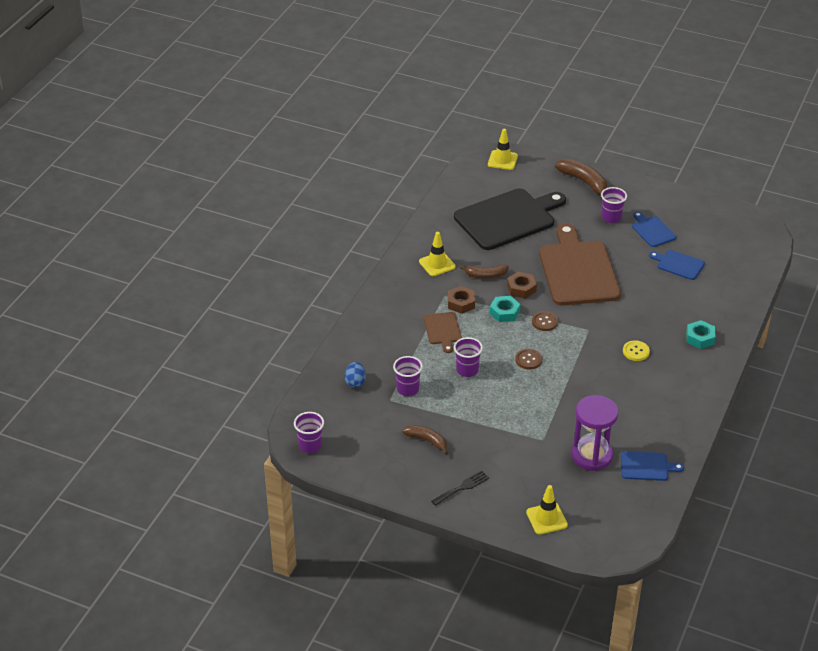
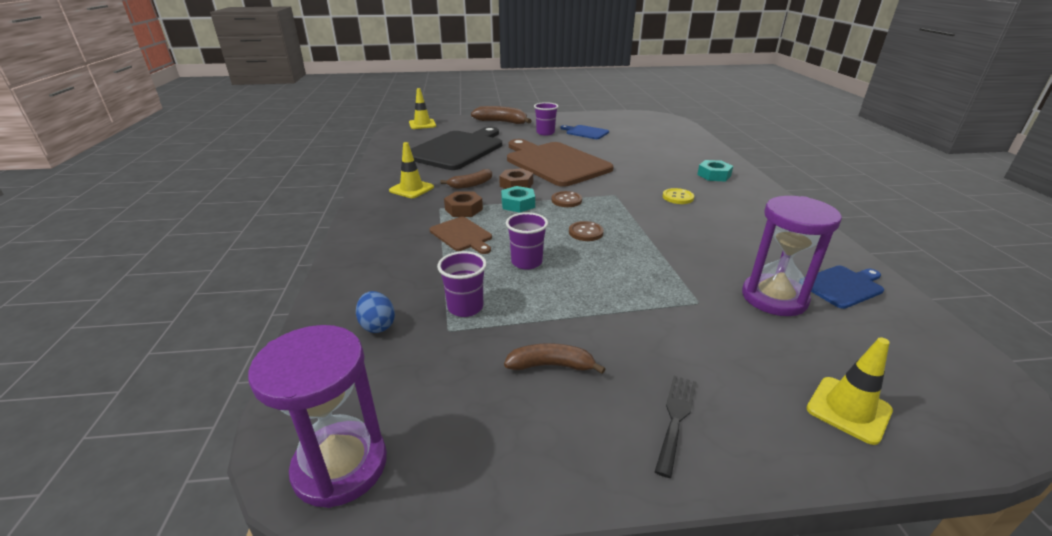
camera: 30 degrees left, 10 degrees down
(310, 445) = (340, 466): purple cup -> purple hourglass
(678, 264) = (631, 143): blue cutting board -> none

